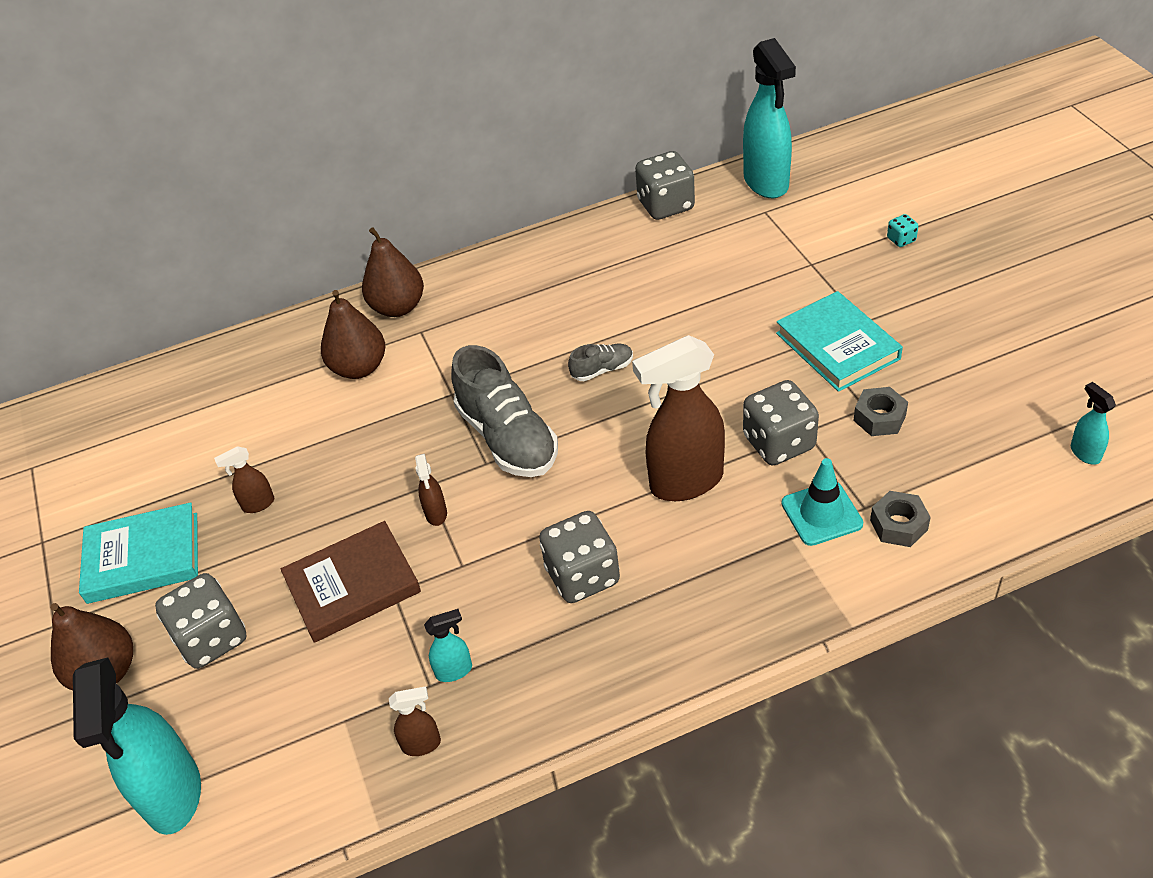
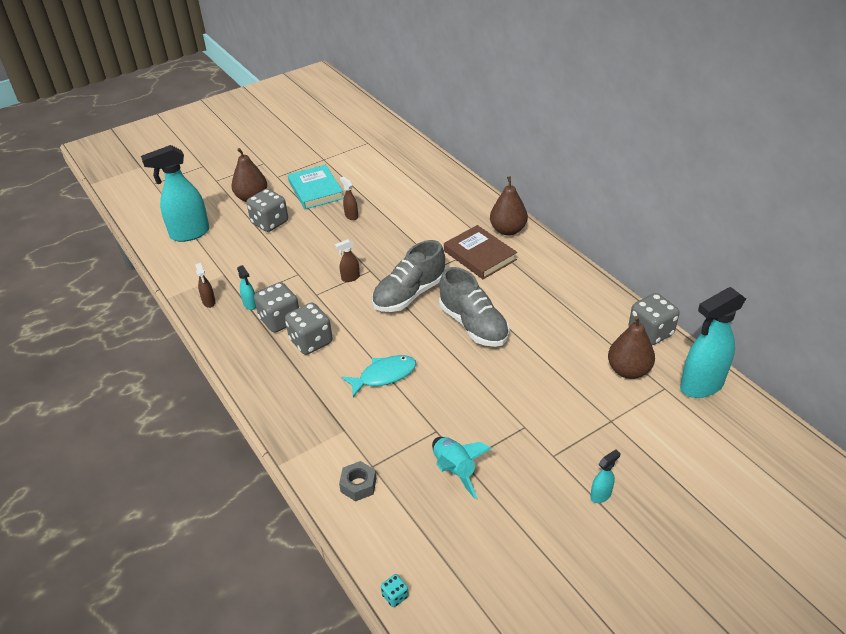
camera: 75 degrees right, 5 degrees down
(352, 586) = (301, 259): brown book -> brown book (479, 255)
(359, 368) = (454, 227): brown pear -> brown pear (628, 370)
(602, 370) = (473, 325): grey shoe -> grey shoe, size x2.14
(685, 482) = (384, 376): brown spray bottle -> turquoise fish
(779, 443) = (423, 417): grey dice -> grey dice (280, 320)
(821, 513) = (364, 444): turquoise traffic cone -> none
(837, 346) = (523, 442): turquoise book -> none
(879, 418) = (455, 470): grey nut -> turquoise rocket
(901, 240) = (660, 475): turquoise dice -> turquoise dice (395, 596)
(1084, 453) = (438, 600): turquoise spray bottle -> turquoise spray bottle (601, 495)

